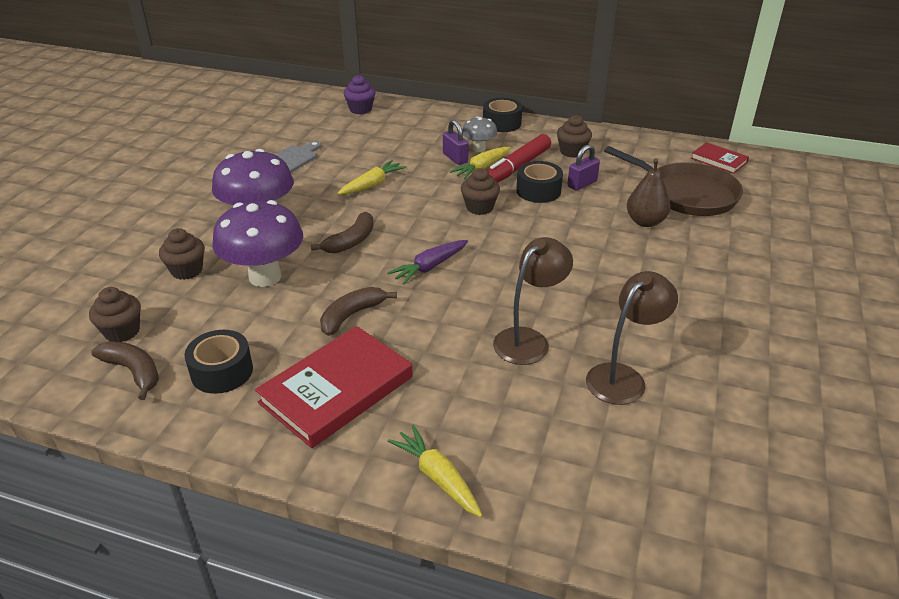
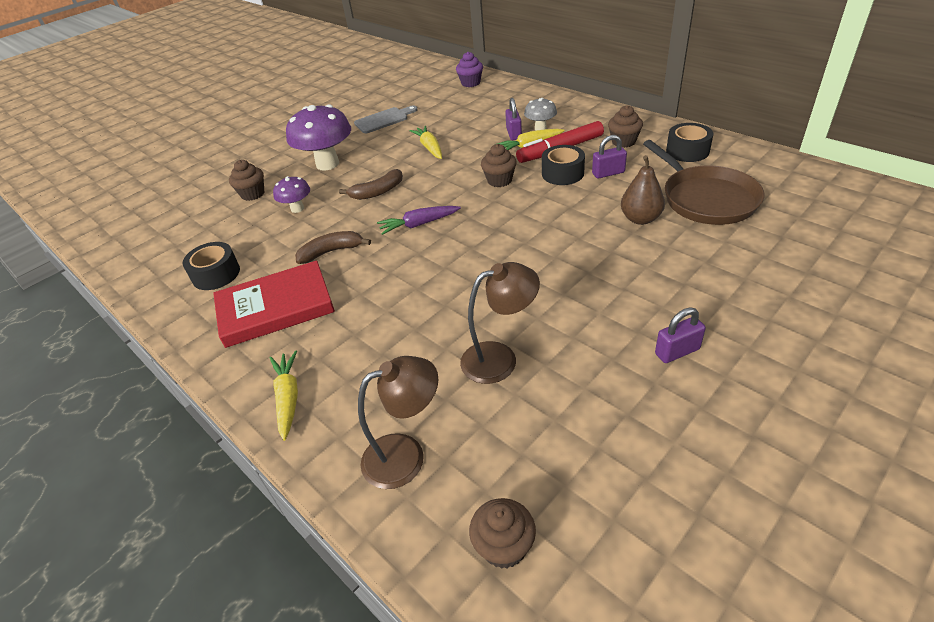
camera: 30 degrees right, 5 degrees up
(122, 331) = (182, 230): brown cupcake -> brown cupcake (504, 546)
(133, 372) = (166, 261): brown banana -> none
(265, 277) = (297, 209): purple mushroom -> purple mushroom, size x0.52
(372, 185) = (429, 148): yellow carrot -> yellow carrot turned 90 degrees counterclockwise
(502, 123) = (579, 107): black tape -> black tape (687, 151)
(528, 340) = (447, 304): brown lamp -> brown lamp (406, 455)
(719, 160) = (770, 170): red book -> none
(766, 331) = (677, 351): none -> purple padlock

